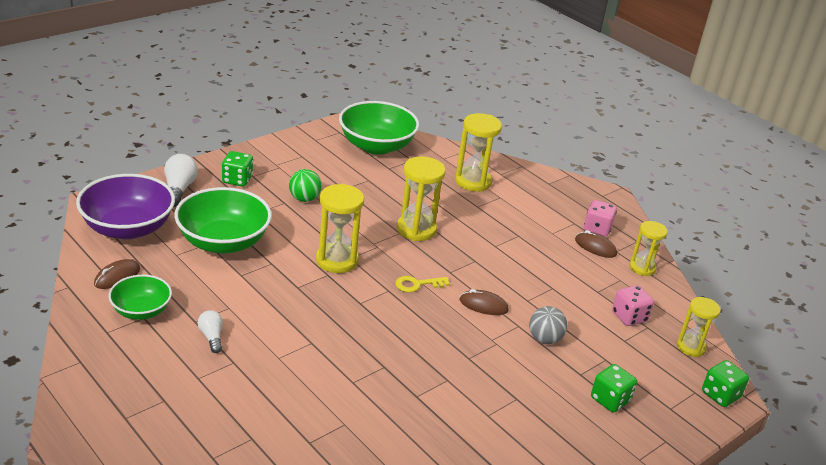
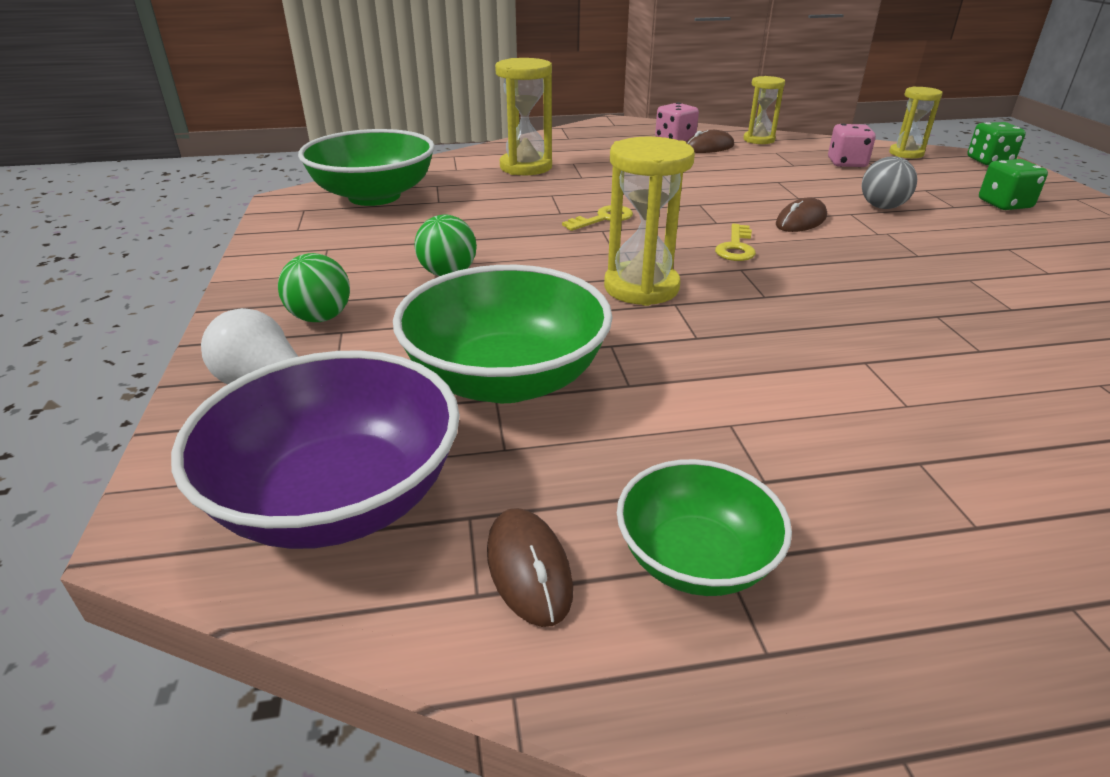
camera: 55 degrees left, 0 degrees up
(211, 337) = (828, 471): white light bulb -> none
(237, 180) = (320, 318): green dice -> green ball
(416, 229) = (603, 219): yellow hourglass -> yellow key

